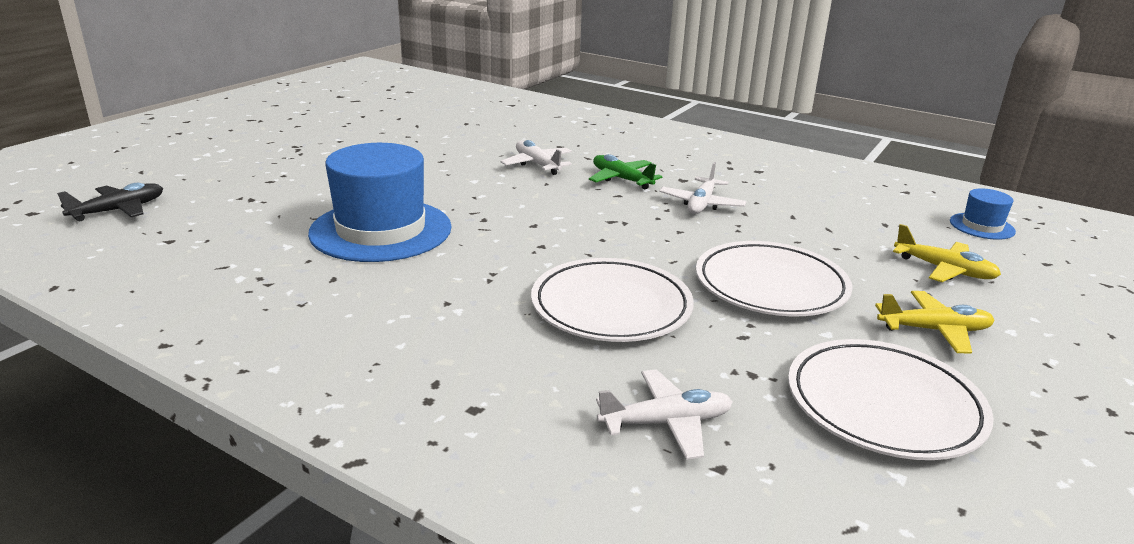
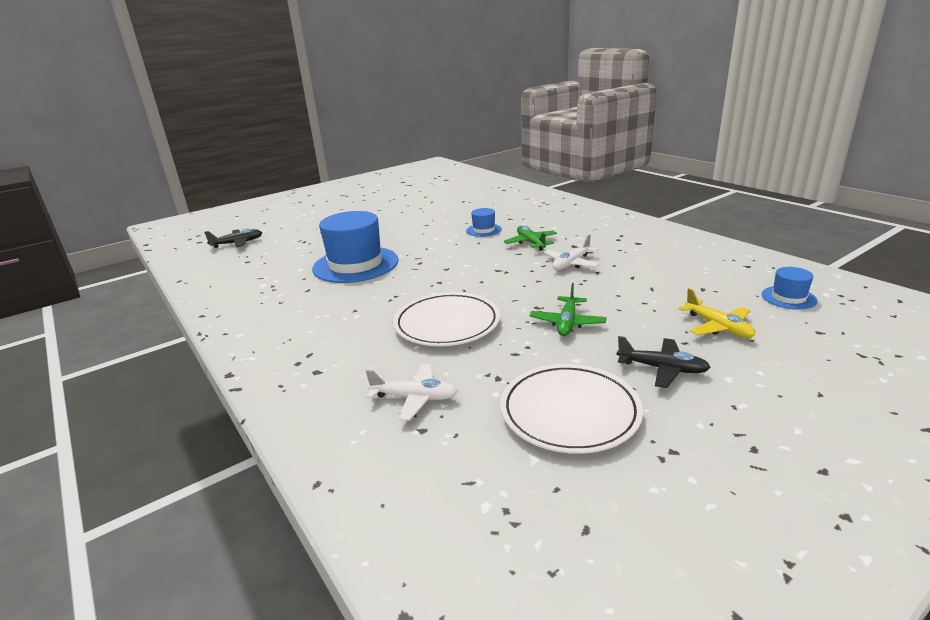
camera: 25 degrees right, 0 degrees up
(537, 164) = (484, 230): white plane -> blue hat
(770, 285) = (567, 323): white plate -> green plane
(934, 330) = (662, 369): yellow plane -> black plane

